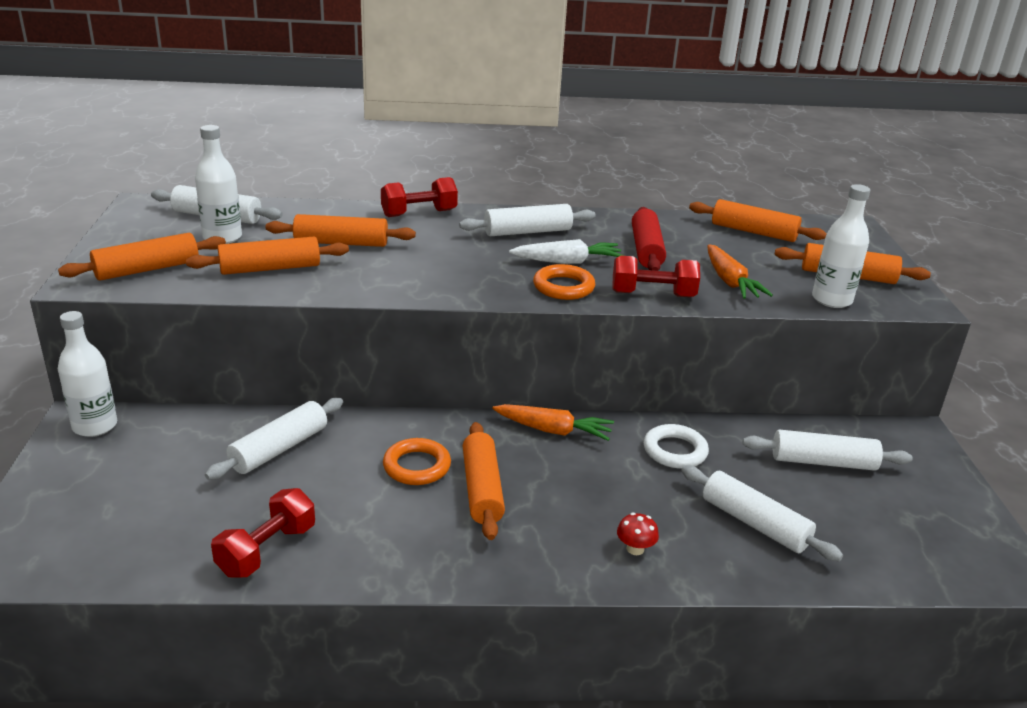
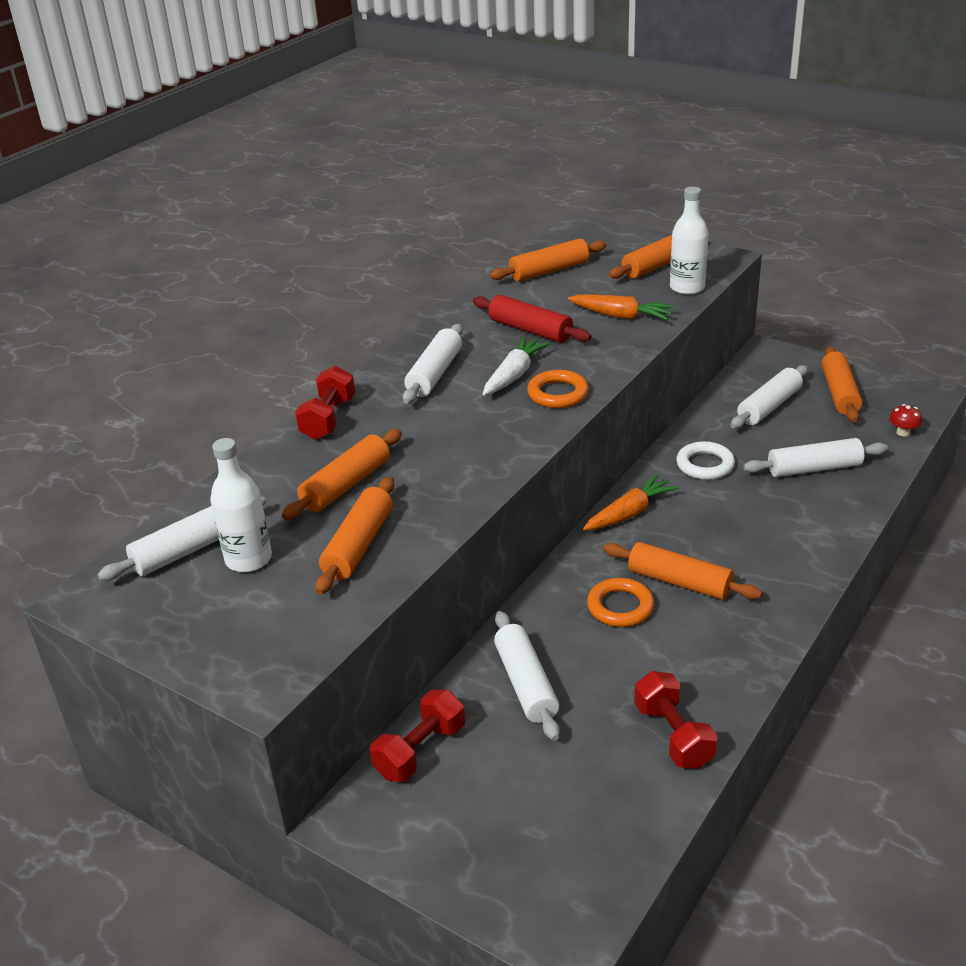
camera: 50 degrees left, 5 degrees up
(95, 426) = (372, 810): white bottle -> none
(147, 269) = (275, 631): orange rolling pin -> orange rolling pin (839, 393)
(635, 549) = (805, 534): red mushroom -> red mushroom (903, 432)
(653, 294) = (609, 357): red dumbbell -> red dumbbell (420, 751)

